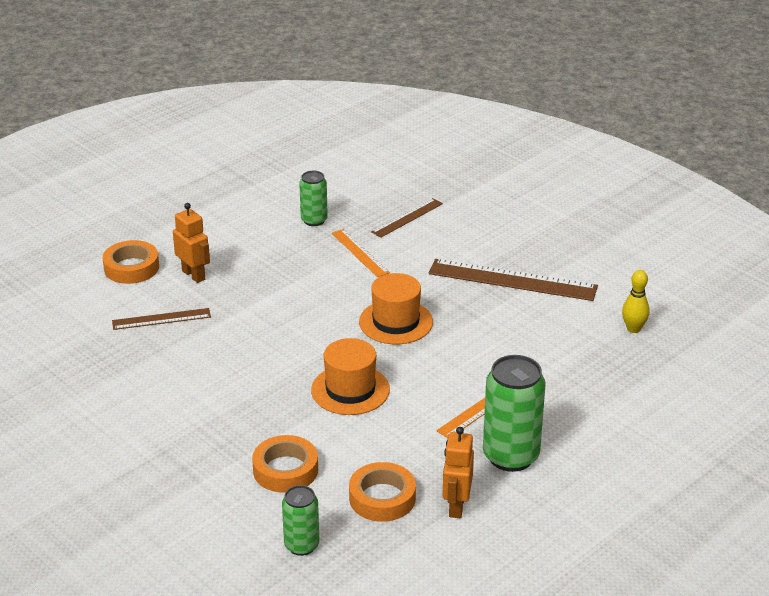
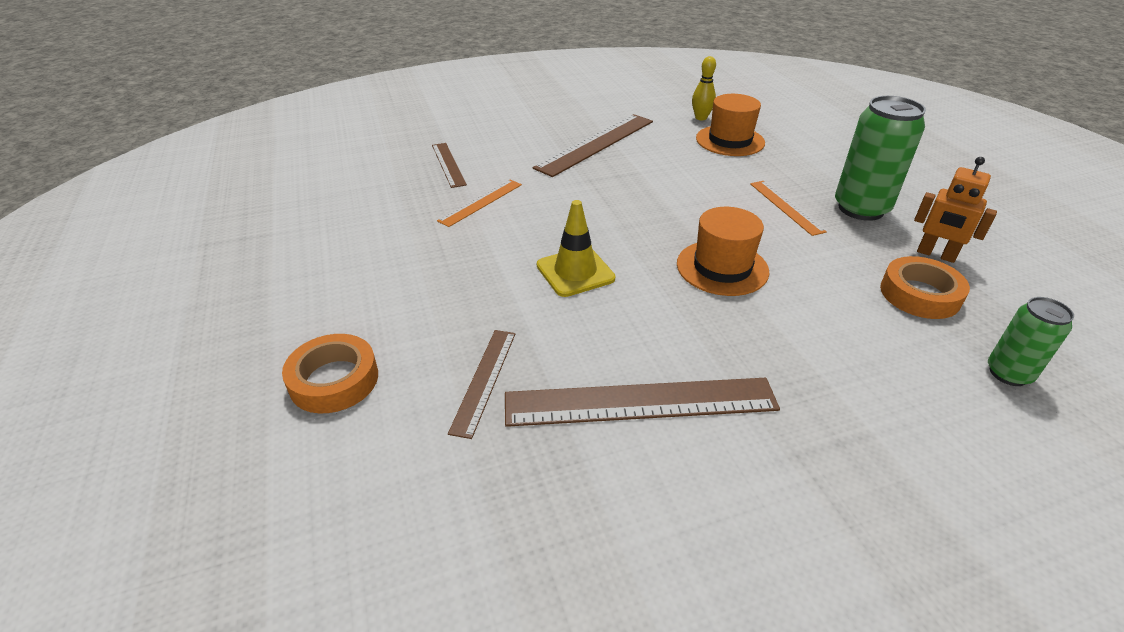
camera: 65 degrees left, 5 degrees up
(176, 382) = (640, 402): none -> brown ruler
(194, 275) = (410, 325): orange robot -> none
(285, 470) = (860, 350): orange tape -> none
(296, 322) = (575, 272): none -> yellow traffic cone
(314, 220) = (392, 213): green can -> none
(360, 253) = (481, 202): orange ruler -> orange ruler turned 45 degrees counterclockwise
(396, 322) = (618, 213): orange hat -> orange hat (730, 140)

